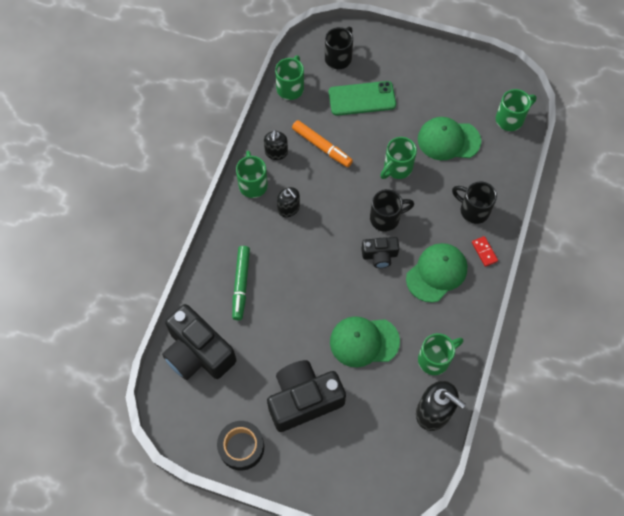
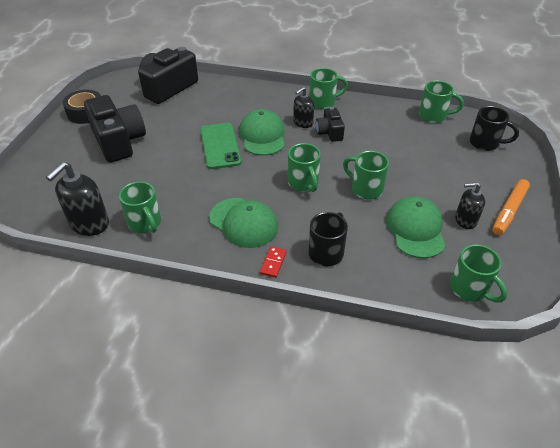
camera: 85 degrees right, 20 degrees down
(241, 284) = (226, 103): green marker -> none
(276, 153) = (359, 112): black soap dispenser -> black soap dispenser (465, 220)
(322, 146) = (375, 138): orange marker -> orange marker (509, 211)
(362, 98) = (442, 161): green phone -> green phone (220, 146)
(364, 341) = (169, 173): green cap -> green cap (262, 136)
(379, 255) = (261, 180): black camera -> black camera (329, 132)
(386, 218) = (303, 183): black mug -> green mug
(484, 252) = (273, 263): red domino -> red domino turned 45 degrees counterclockwise

